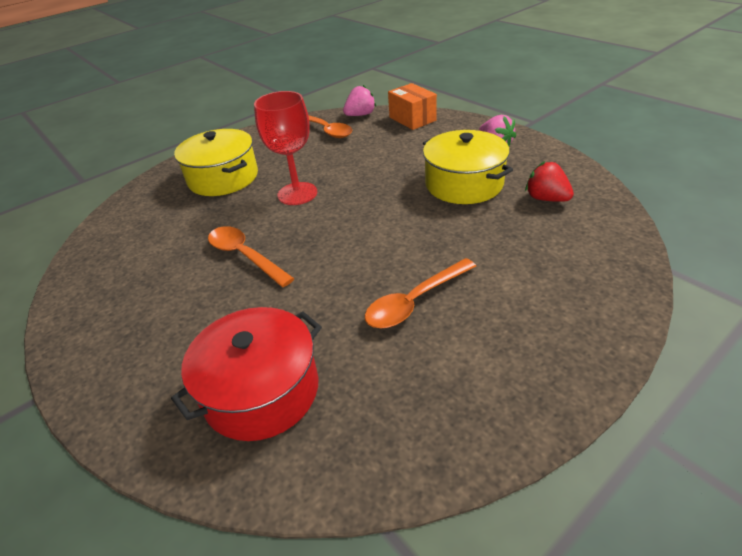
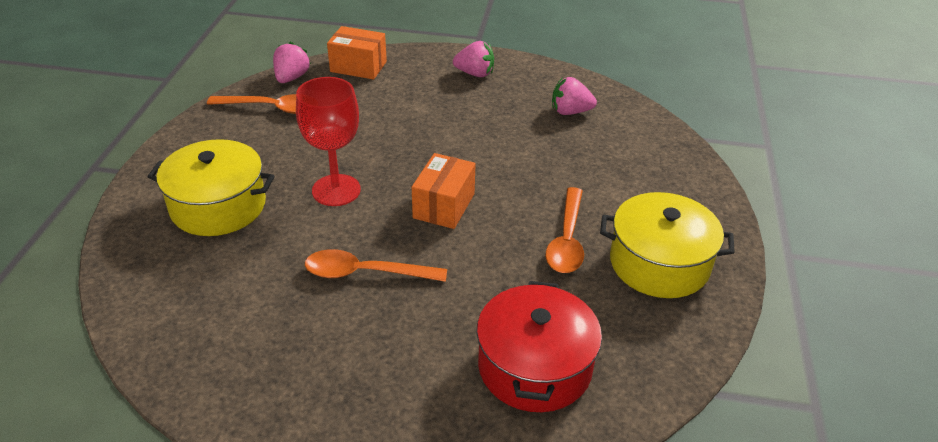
camera: 45 degrees left, 0 degrees up
(352, 232) = (444, 206): none -> orange box
(464, 184) = (489, 121): yellow pot -> yellow pot (659, 263)
(546, 199) = (570, 112): red strawberry -> pink strawberry

